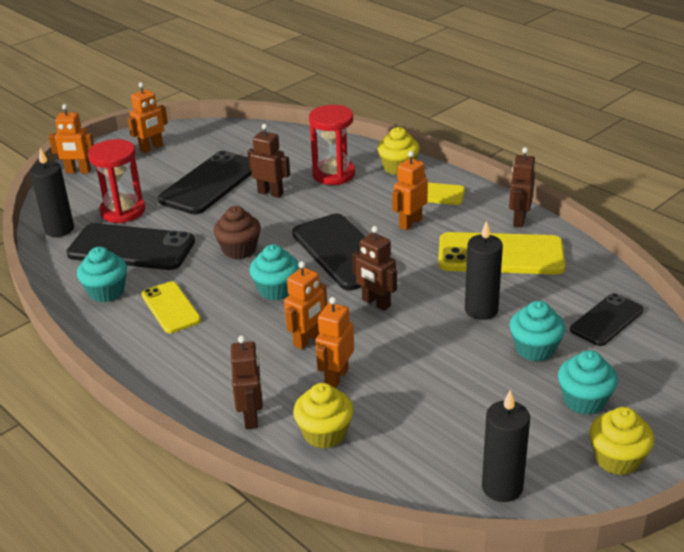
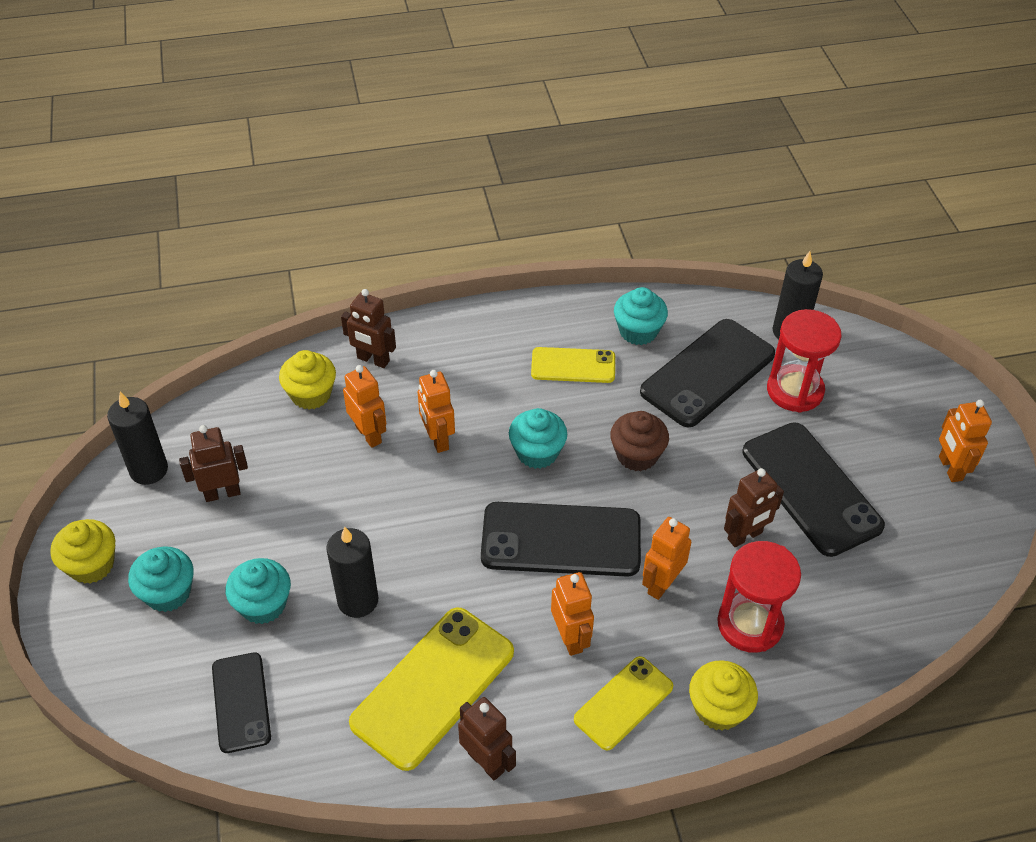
camera: 120 degrees right, 15 degrees up
(78, 171) = (924, 383): orange robot -> orange robot (661, 584)
(376, 303) = (446, 519): brown robot -> brown robot (222, 493)

